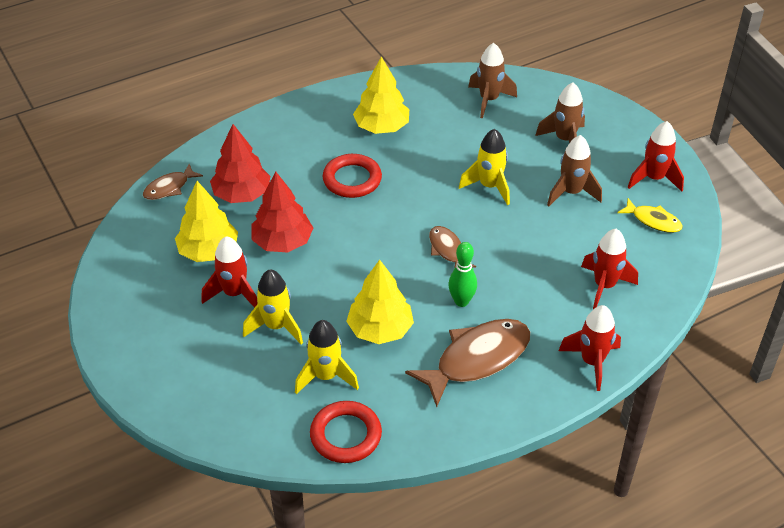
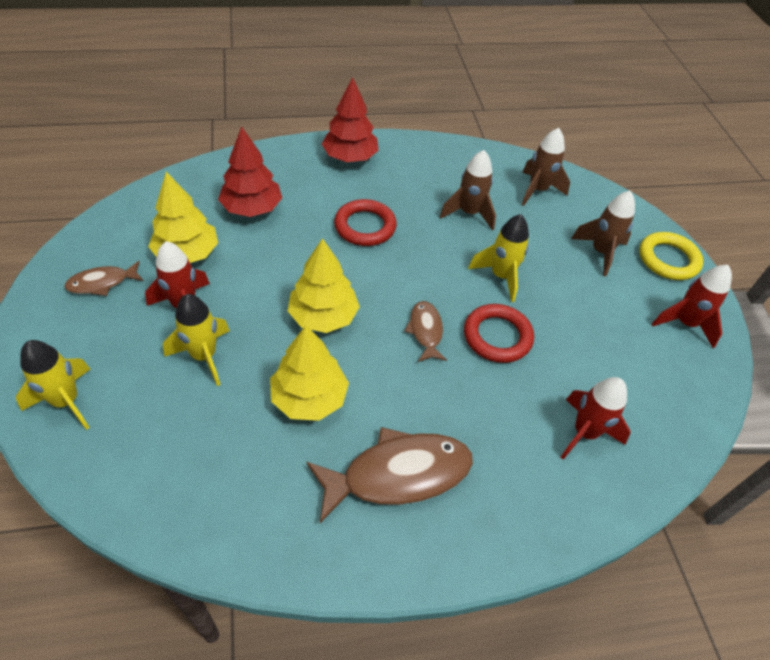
camera: 15 degrees right, 5 degrees up
(169, 188) = (190, 182): brown fish -> brown fish (102, 283)
(282, 242) = (263, 267): red tree -> red tree (350, 157)
(326, 376) = (221, 434): yellow rocket -> yellow rocket (66, 401)
(346, 435) = (202, 518): red ring -> red ring (497, 336)
(382, 127) = (420, 185): yellow tree -> yellow tree (323, 316)
(461, 301) = (413, 395): green bowling pin -> none
(571, 193) = (586, 310): brown rocket -> brown rocket (469, 213)
(592, 362) = (533, 528): red rocket -> none
(623, 129) = (668, 259): none -> yellow ring
(653, 221) = (669, 372): yellow fish -> none

